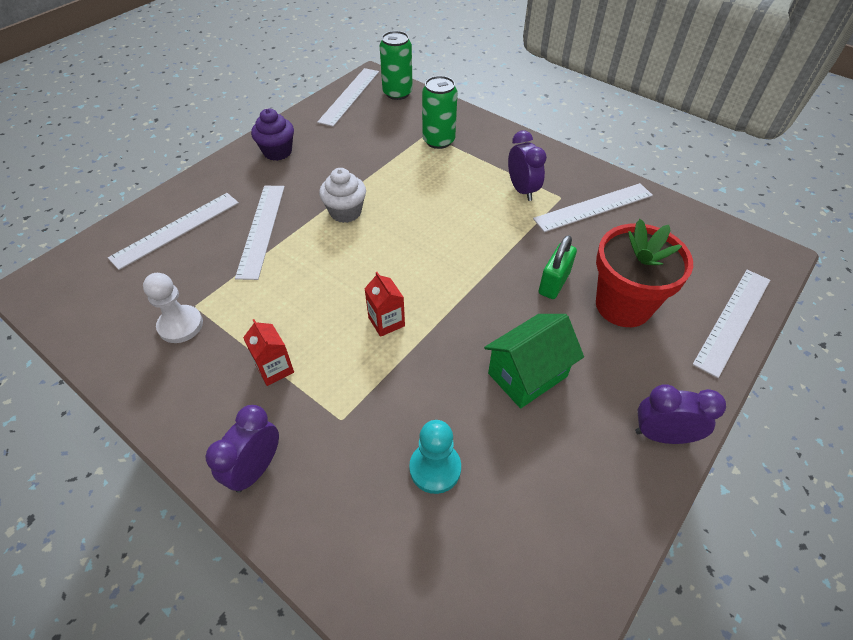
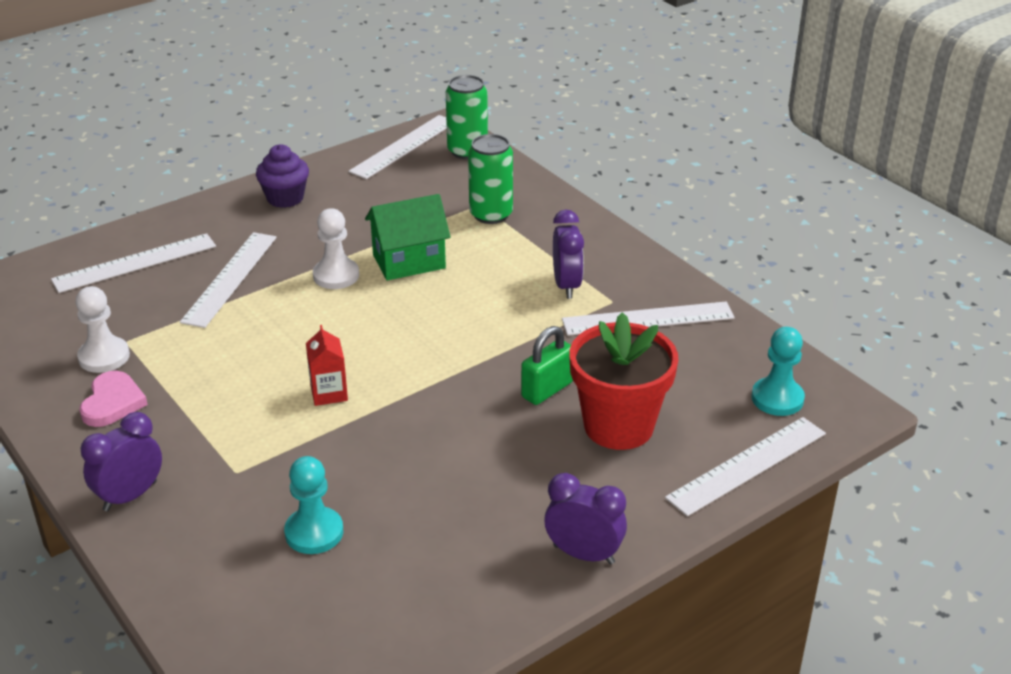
camera: 15 degrees right, 15 degrees down
(204, 370) = (112, 402): none -> pink heart
(274, 368) = (186, 414): red carton -> none
(345, 212) = (336, 275): white cupcake -> white pawn
(527, 375) = (462, 471): green house -> green house (409, 261)
(719, 257) = (777, 399): none -> turquoise pawn

